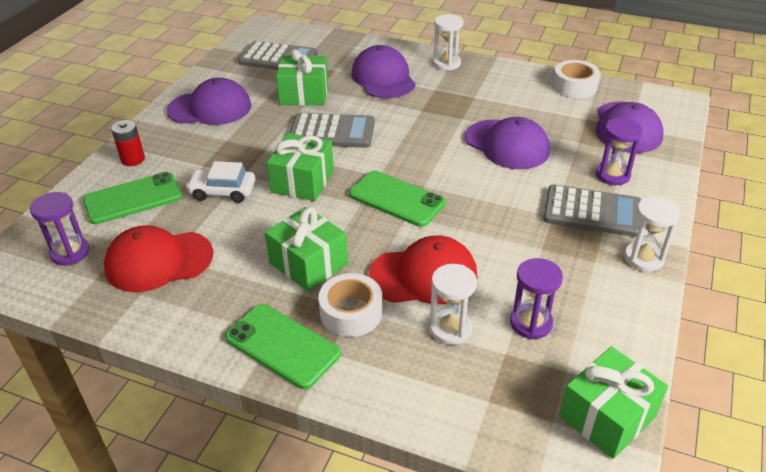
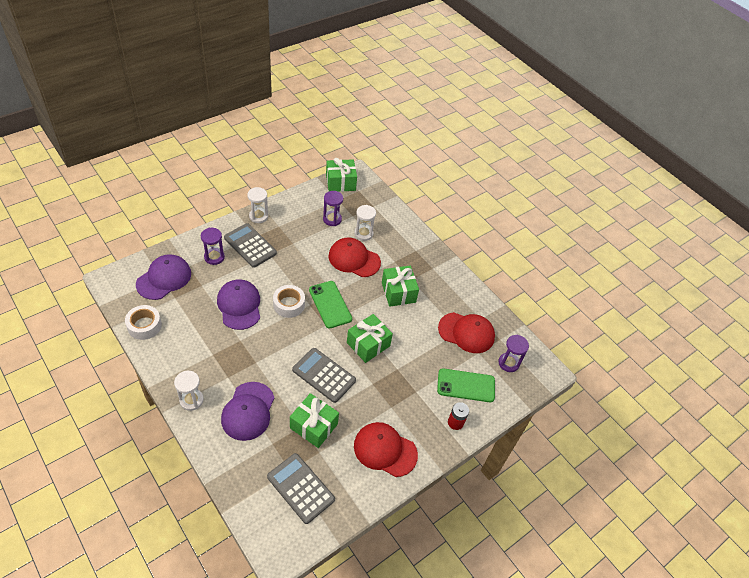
camera: 155 degrees left, 10 degrees up
(210, 108) = (385, 450): purple cap -> red cap
(223, 191) = (414, 362): white car -> none
(282, 345) = (432, 262): green phone -> none
(351, 312) = (396, 260): white tape -> white tape (289, 304)

